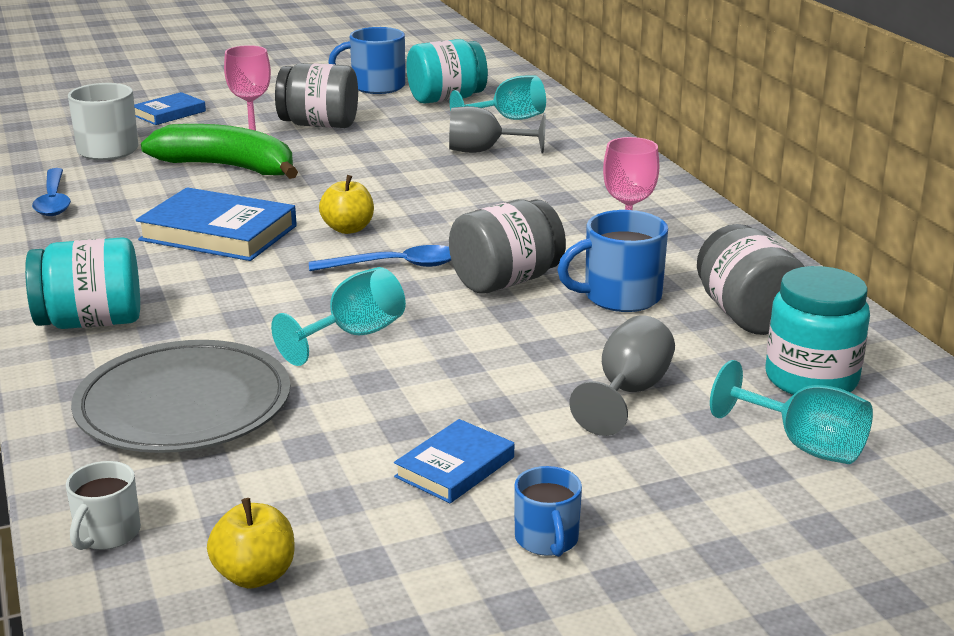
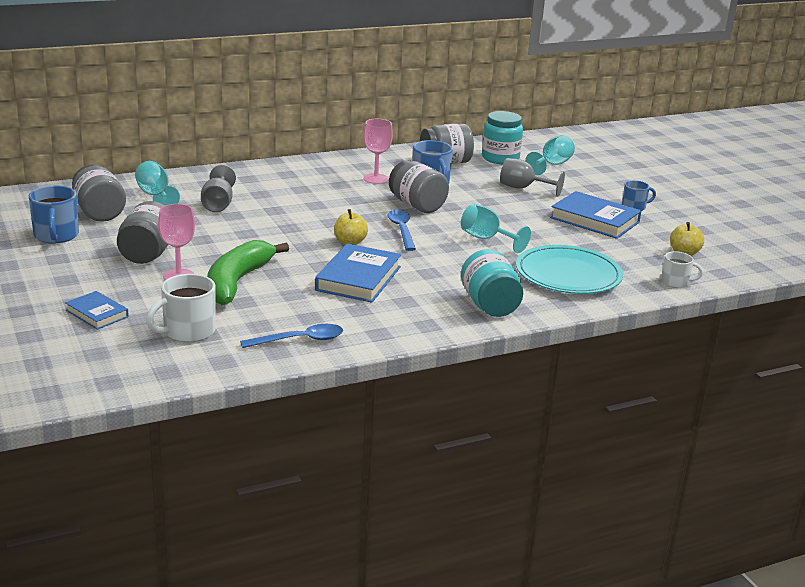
camera: 95 degrees left, 0 degrees up
(183, 404) = (568, 274): grey plate -> turquoise plate
(446, 99) = (99, 213): turquoise jar -> grey jar
(455, 467) = (594, 220): blue book -> blue book, size x1.74

